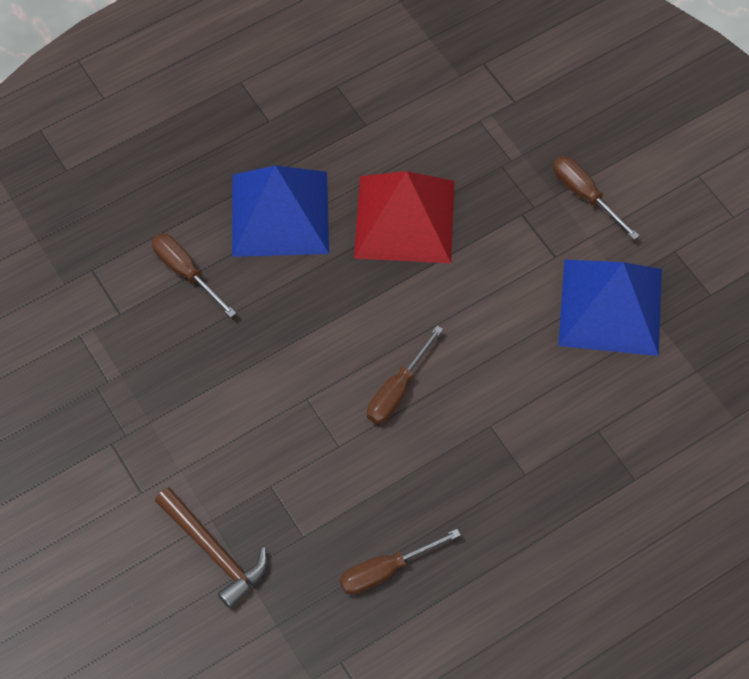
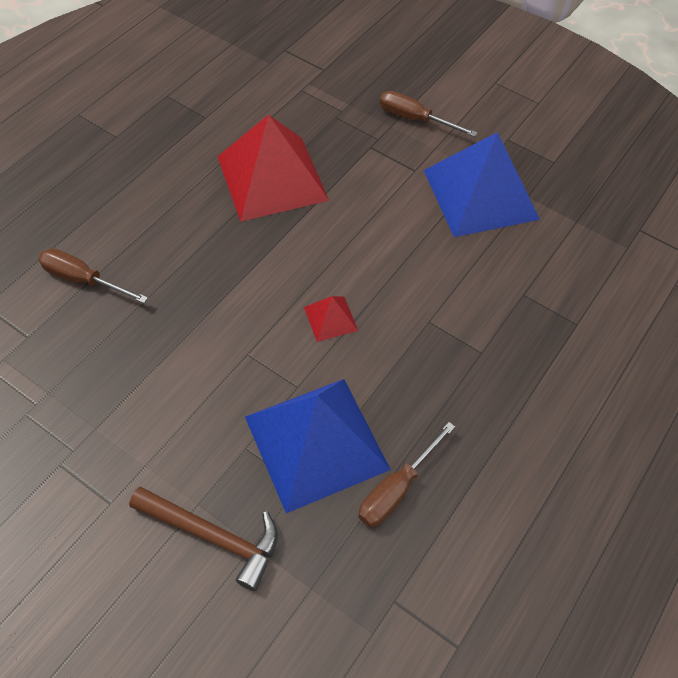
camera: 25 degrees left, 5 degrees down
(280, 213) = (156, 205): blue pyramid -> blue pyramid (316, 443)
(397, 390) = (330, 318): brown screwdriver -> red pyramid

